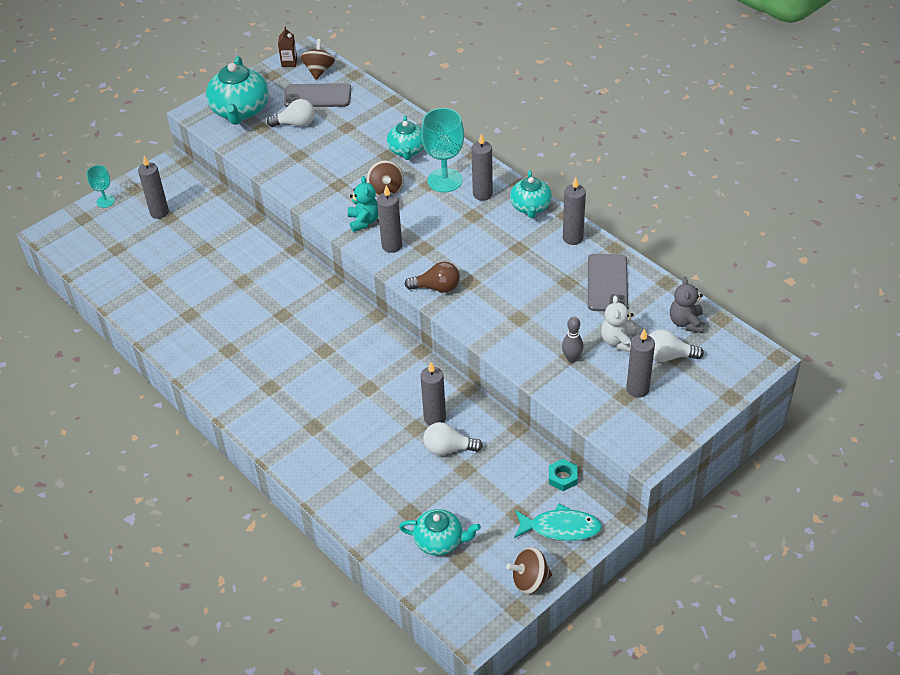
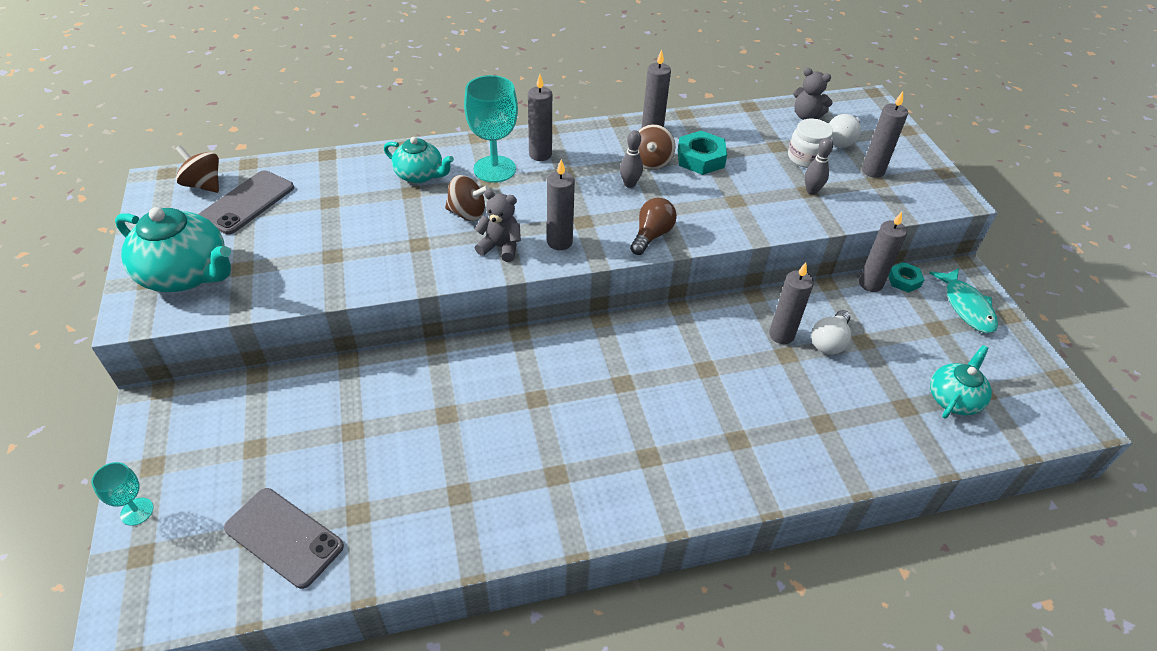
camera: 65 degrees left, 0 degrees up
(159, 212) = (232, 454): grey candle -> grey candle (870, 284)
(289, 62) = (155, 201): brown carton -> none
(295, 124) = (273, 237): white light bulb -> none
(364, 221) = (500, 247): turquoise teddy bear -> grey teddy bear
(488, 253) = (629, 184): none -> grey bowling pin
(529, 580) = (1025, 354): brown spinning top -> brown spinning top (651, 162)
(530, 207) = (587, 135): turquoise teapot -> none
(557, 279) = (700, 158): none -> turquoise nut
(561, 528) = (966, 307): turquoise fish -> turquoise fish turned 135 degrees clockwise
(607, 283) = (727, 134): grey phone -> grey phone (284, 537)
(618, 341) = (806, 158): white teddy bear -> white jar

